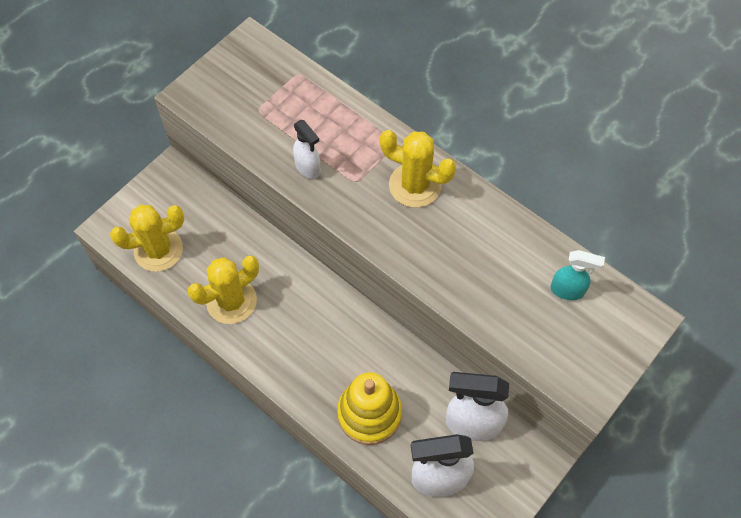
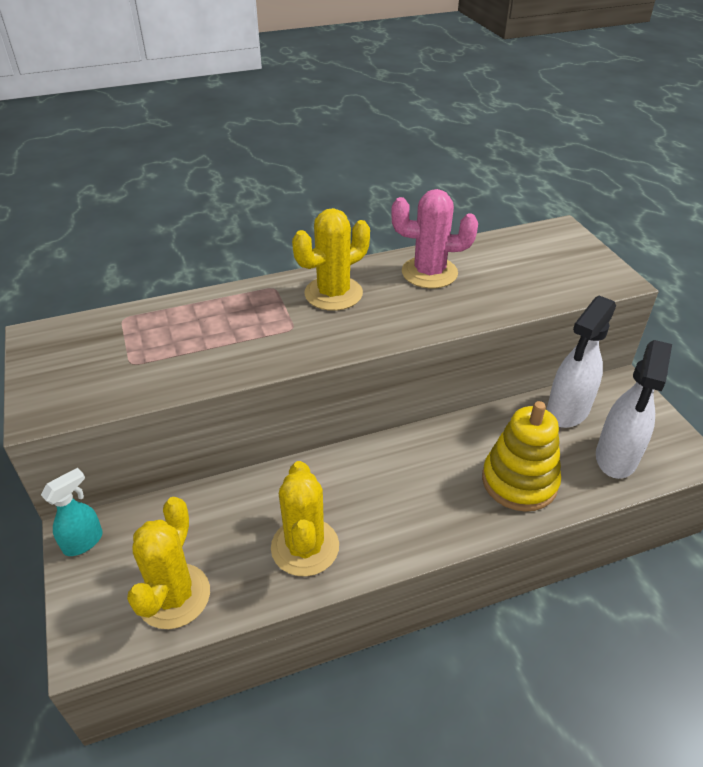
camera: 60 degrees left, 20 degrees down
(308, 168) = (243, 353): white spray bottle -> none
(492, 239) = (429, 273): none -> pink cactus
(567, 290) = (510, 254): turquoise spray bottle -> turquoise spray bottle (84, 542)

